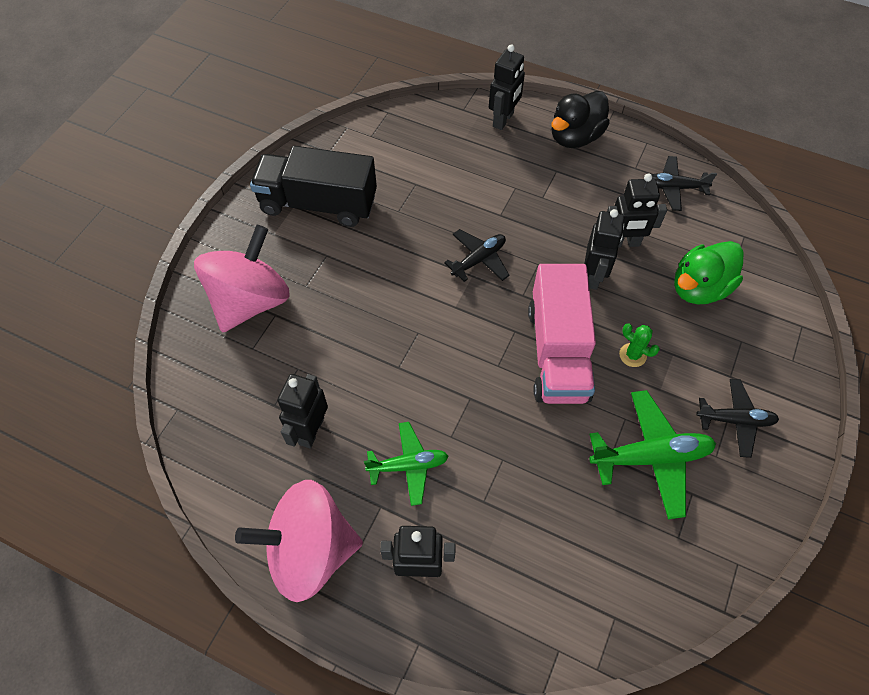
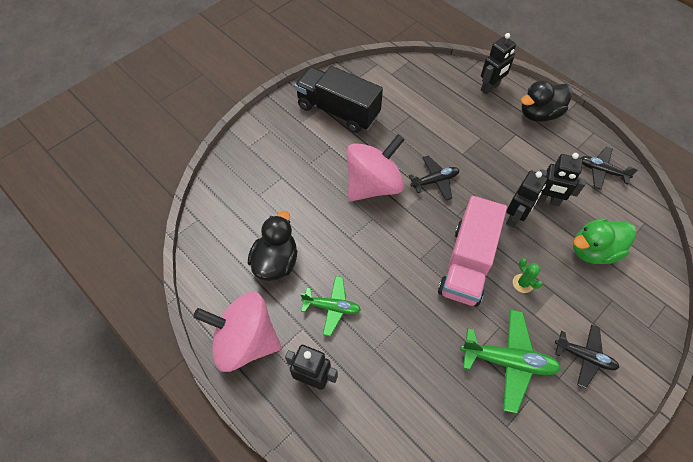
camera: 20 degrees right, 0 degrees up
(251, 301) = (269, 163): pink spinning top -> pink spinning top (373, 185)
(311, 431) = (276, 261): black robot -> black duck

